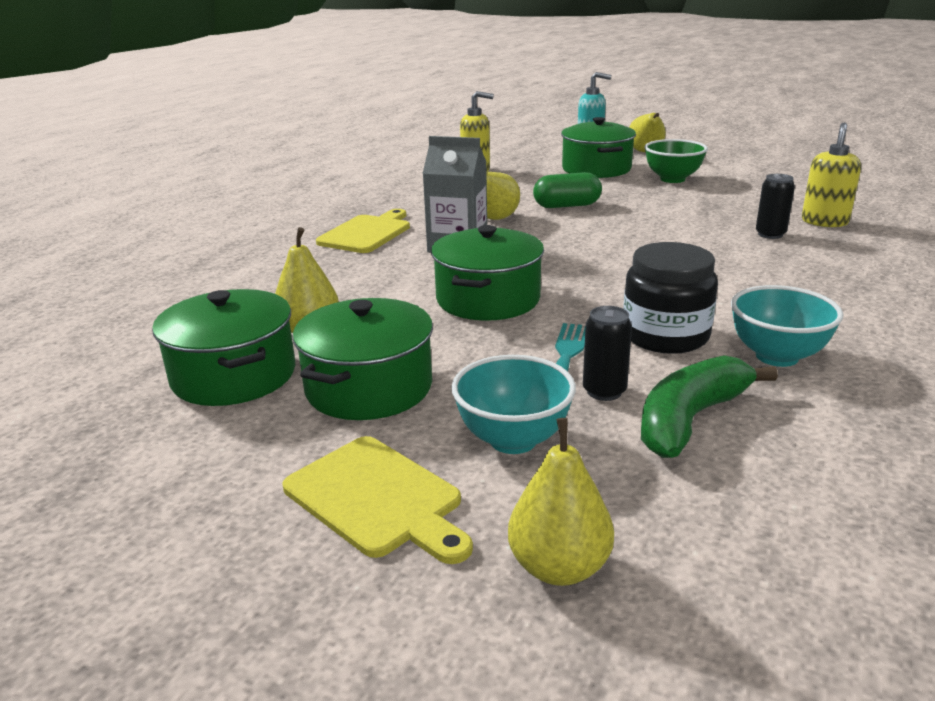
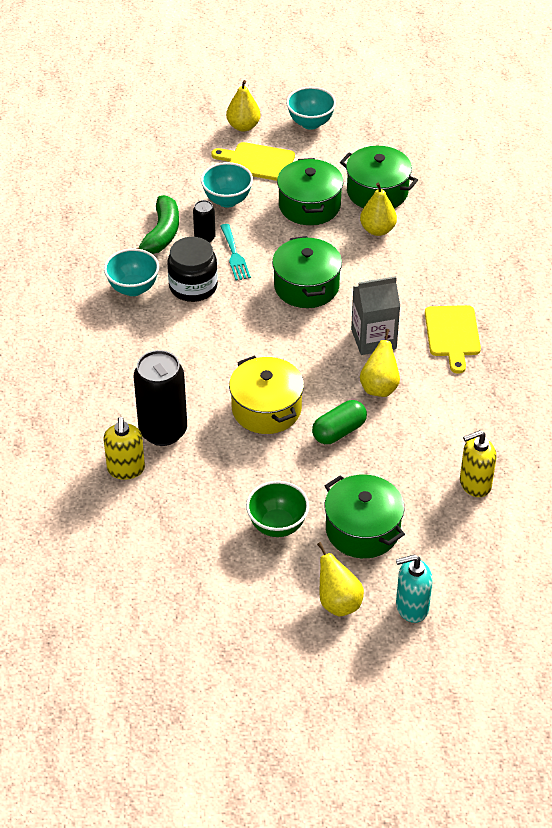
camera: 150 degrees right, 20 degrees up
(152, 553) = (310, 123): none -> turquoise bowl
(559, 567) = (181, 161): yellow pear -> yellow pear (243, 126)
(633, 228) = (266, 409): none -> yellow pot
(770, 234) = (163, 431): black can -> black can, size x2.05

